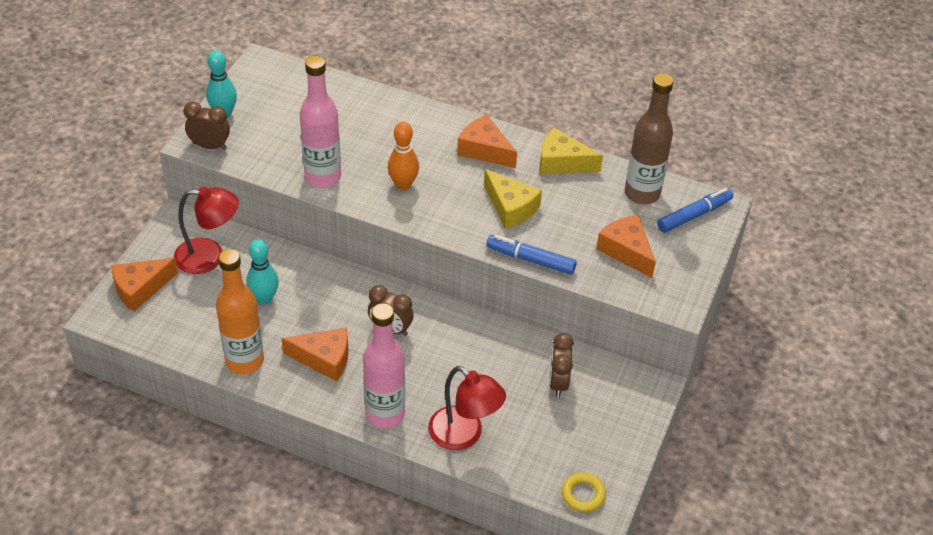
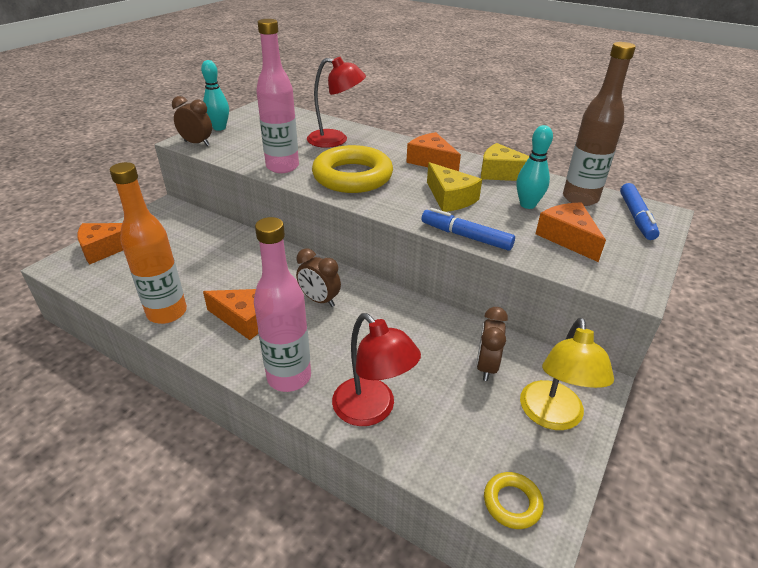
camera: 10 degrees right, 10 degrees down
(209, 257) = (178, 232): red lamp -> red lamp (336, 140)
(264, 298) = (211, 265): turquoise bowling pin -> turquoise bowling pin (527, 205)
(403, 185) = (352, 176): orange bowling pin -> yellow ring
(615, 423) = (552, 416): none -> yellow lamp
(694, 215) = (636, 217): blue marker -> blue marker turned 120 degrees clockwise

